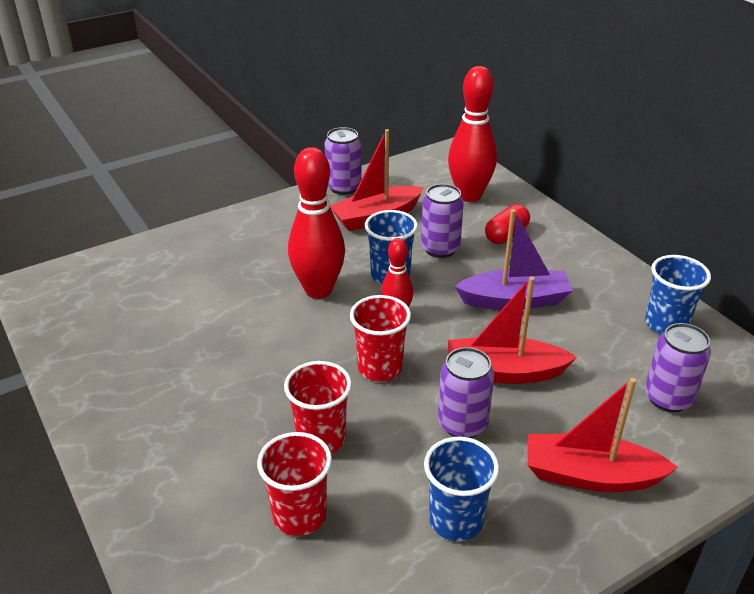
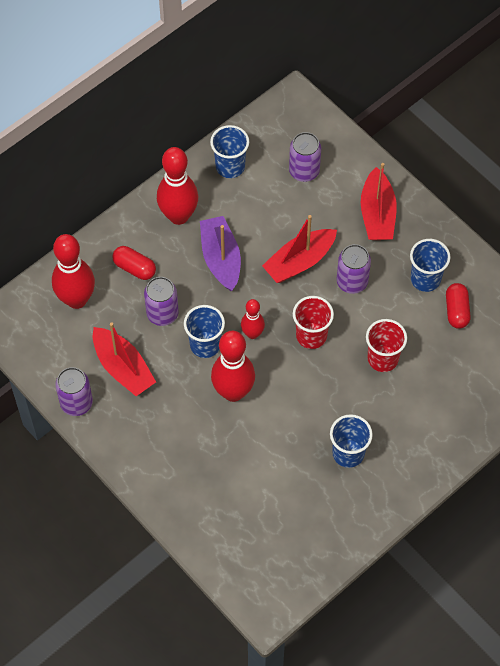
camera: 100 degrees left, 25 degrees up
(188, 379) = (348, 453): none -> blue cup
(299, 515) = (442, 358): red cup -> none
(385, 555) = (456, 311): none -> red capsule
(503, 372) = (299, 262): red boat -> red boat turned 60 degrees clockwise
(581, 273) = (178, 216): none -> red bowling pin

